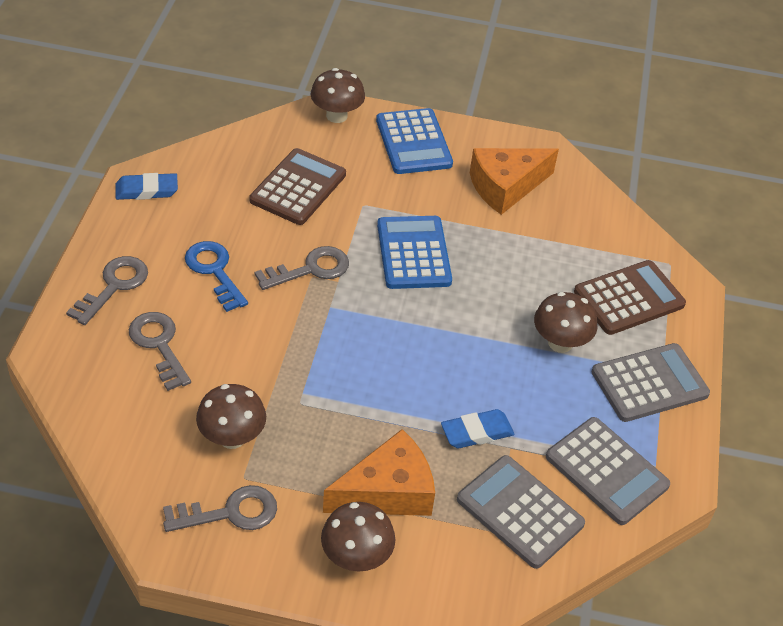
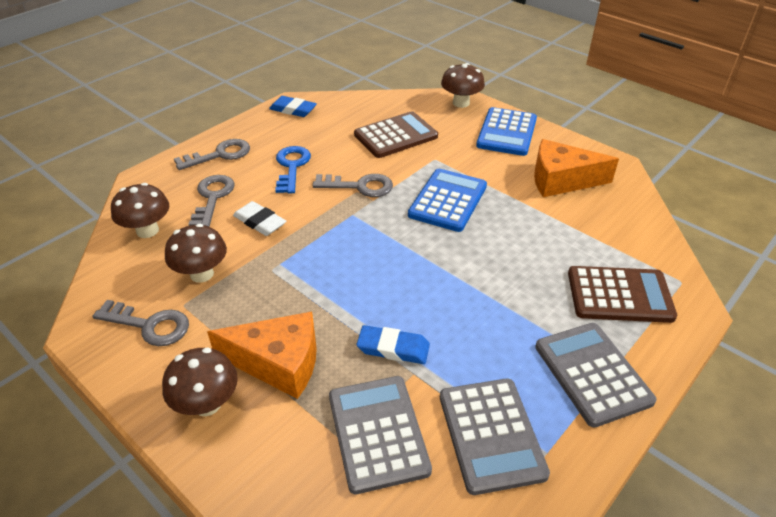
camera: 35 degrees right, 5 degrees down
(239, 354) = (260, 222): none -> white eraser
(560, 343) = (525, 307): brown mushroom -> brown mushroom (147, 230)
(649, 383) = (592, 373): grey calculator -> grey calculator turned 120 degrees counterclockwise

